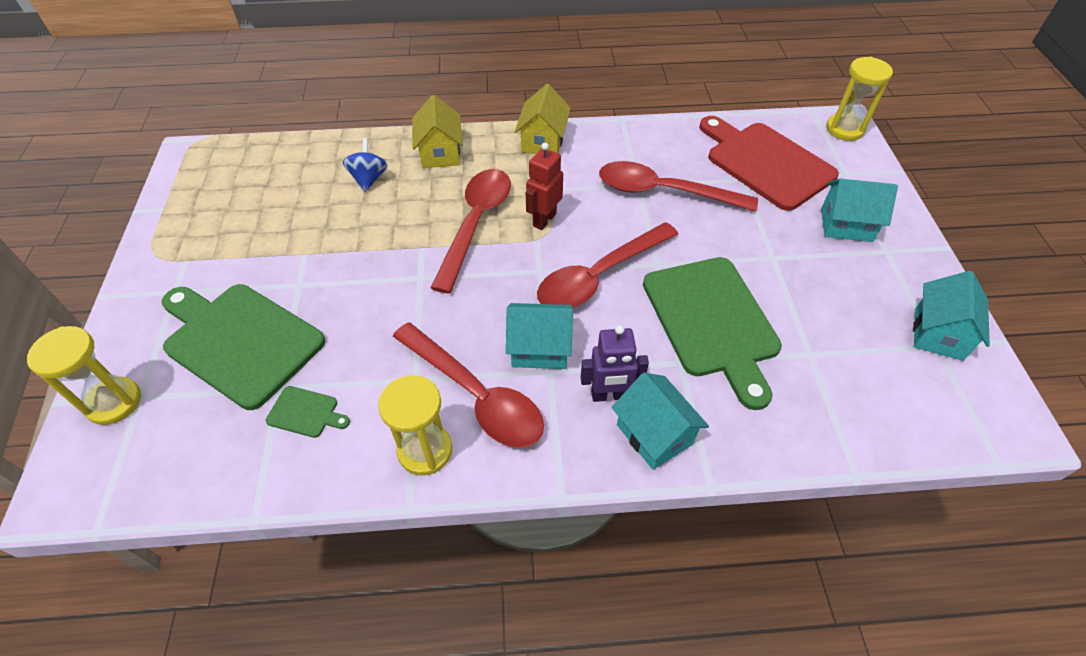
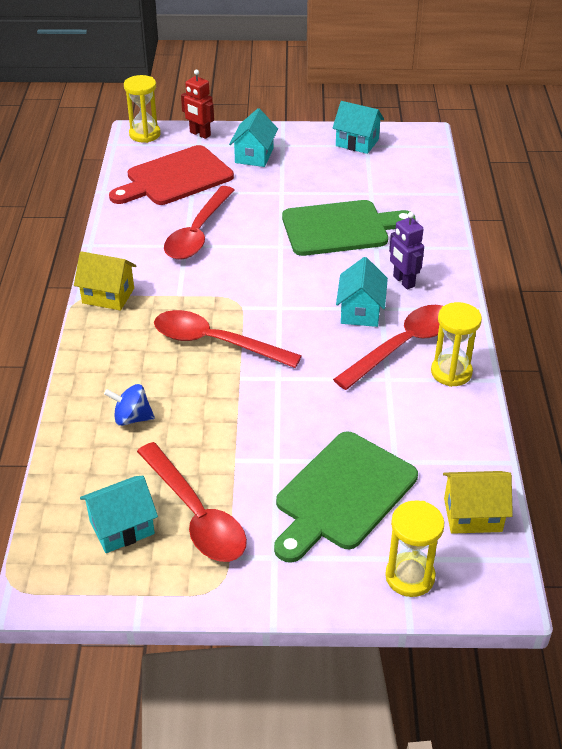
camera: 85 degrees left, 10 degrees down
(305, 412) = (419, 441): green cutting board -> none
(440, 153) = (105, 366): yellow house -> yellow house (472, 515)
(544, 220) = (218, 301): red robot -> red robot (200, 134)
(598, 276) = (290, 276): red spoon -> red spoon (196, 515)
(609, 395) = (403, 281): purple robot -> purple robot turned 150 degrees clockwise
(654, 434) = (434, 265): turquoise house -> turquoise house (122, 527)

